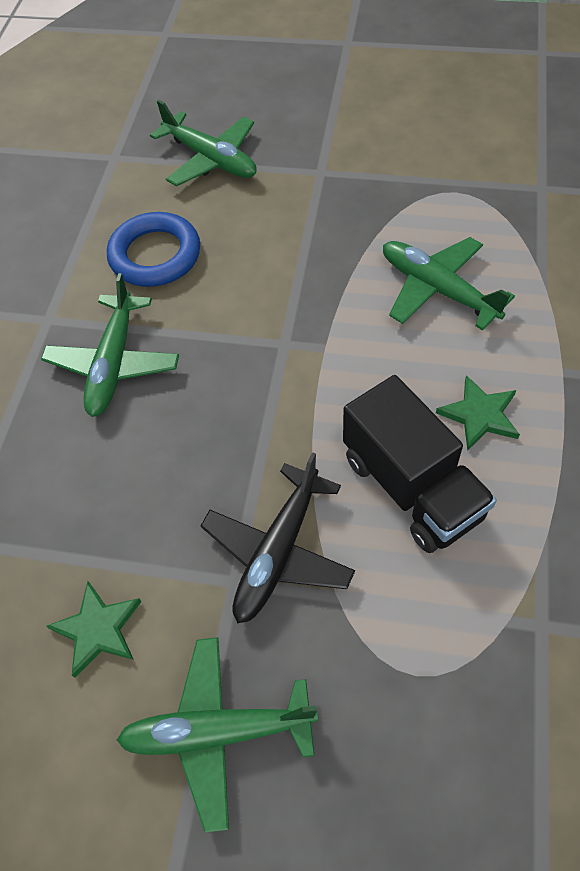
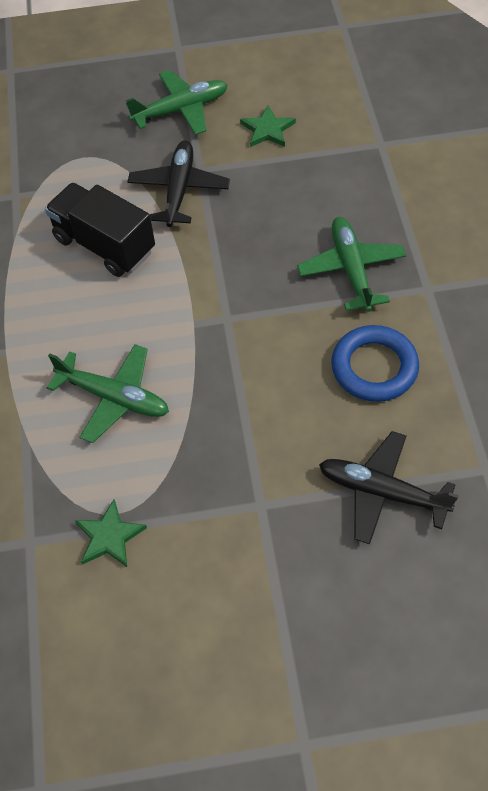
camera: 160 degrees right, 0 degrees up
(210, 159) = (382, 492): green plane -> black plane
(479, 415) = (65, 303): green star -> green star (109, 536)

